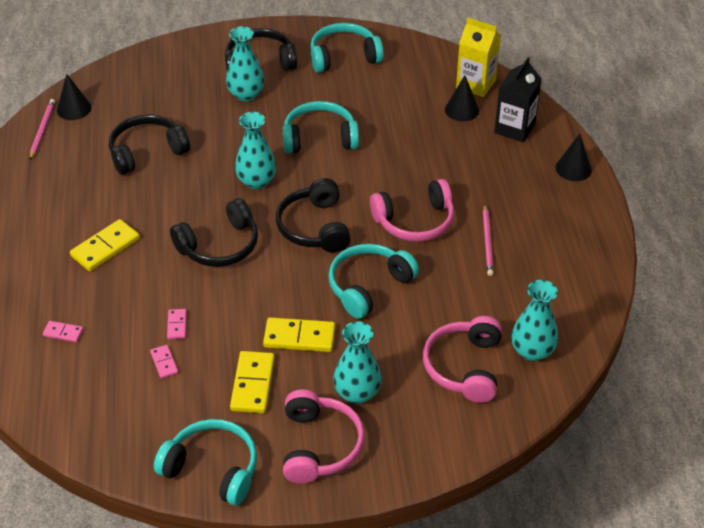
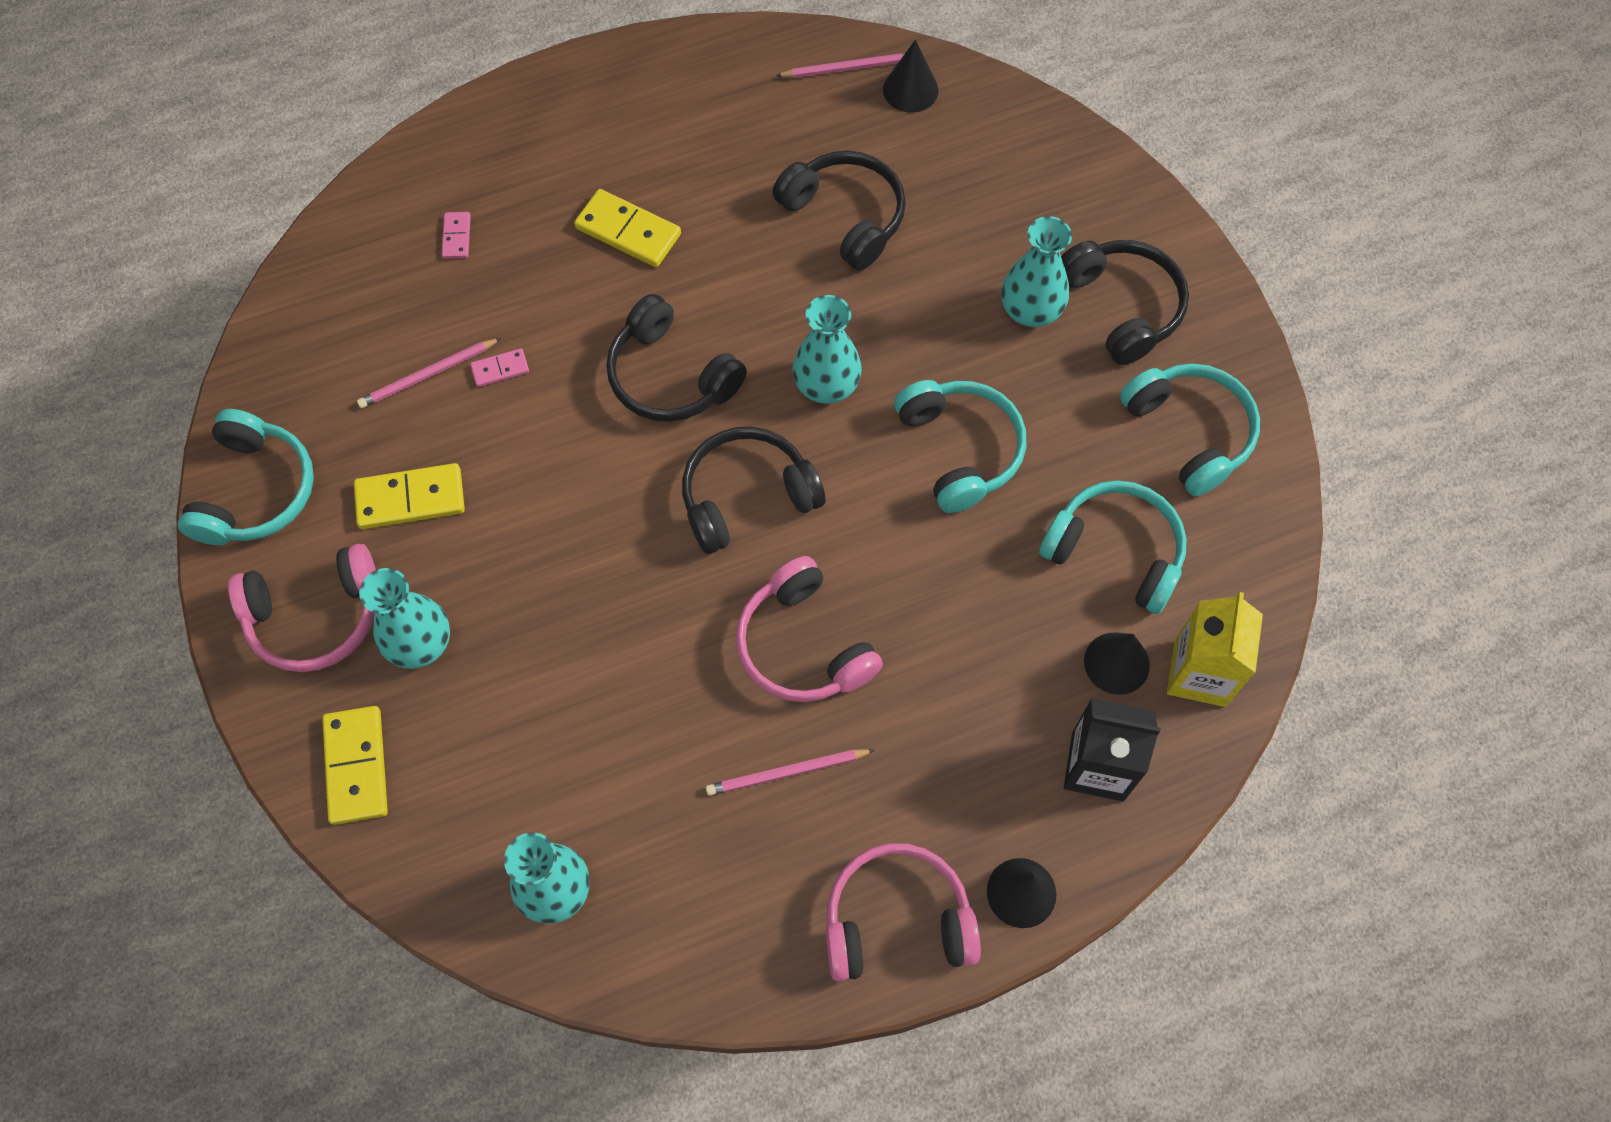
camera: 75 degrees right, 20 degrees up
(164, 363) = (428, 375): pink domino -> pink pencil
(299, 337) = (511, 536): yellow domino -> yellow domino (356, 766)
(368, 286) = (638, 608): turquoise headphones -> turquoise headphones (1115, 551)
(464, 367) = (500, 789): pink headphones -> pink headphones (897, 920)

